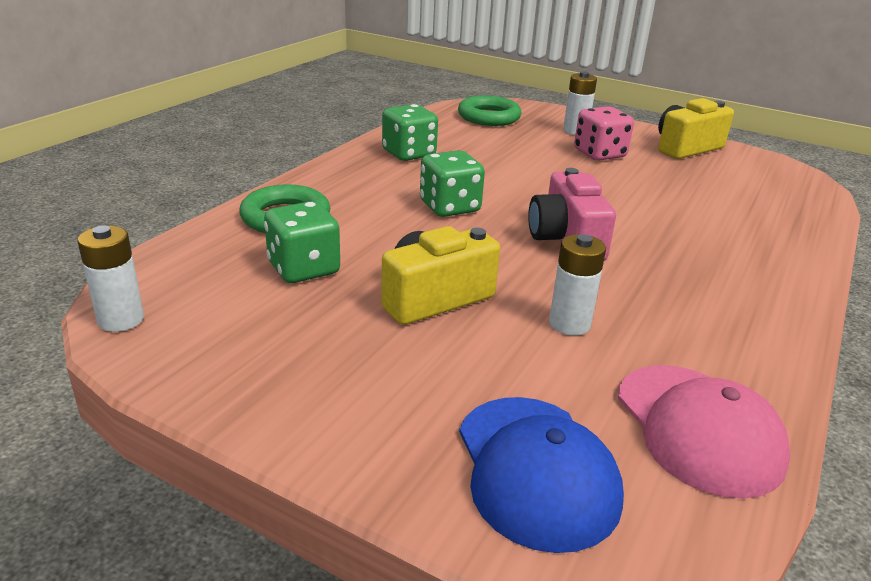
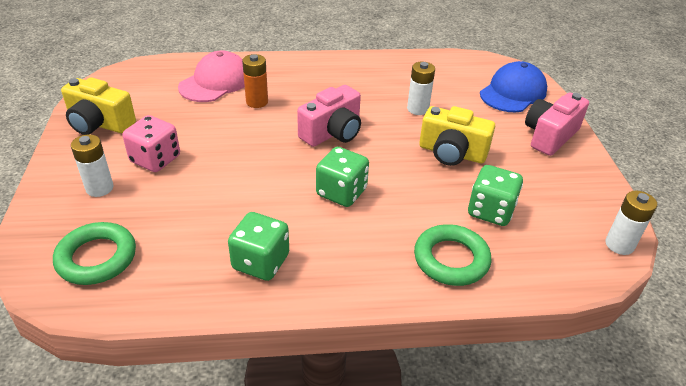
camera: 125 degrees left, 10 degrees up
(360, 417) = (549, 136): none -> pink camera
(680, 221) = (257, 102): none -> orange battery
(698, 428) = (445, 68): pink cap -> pink cap (215, 82)

